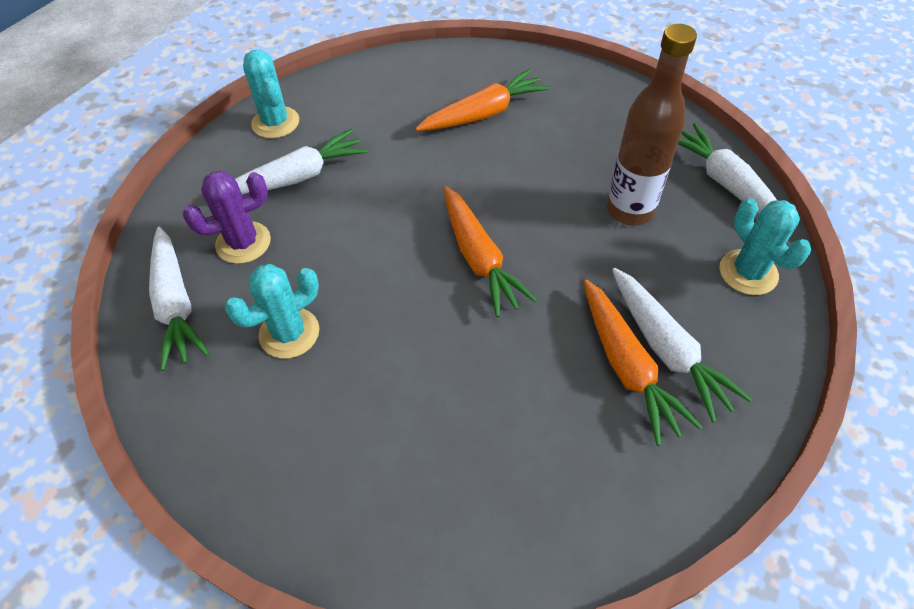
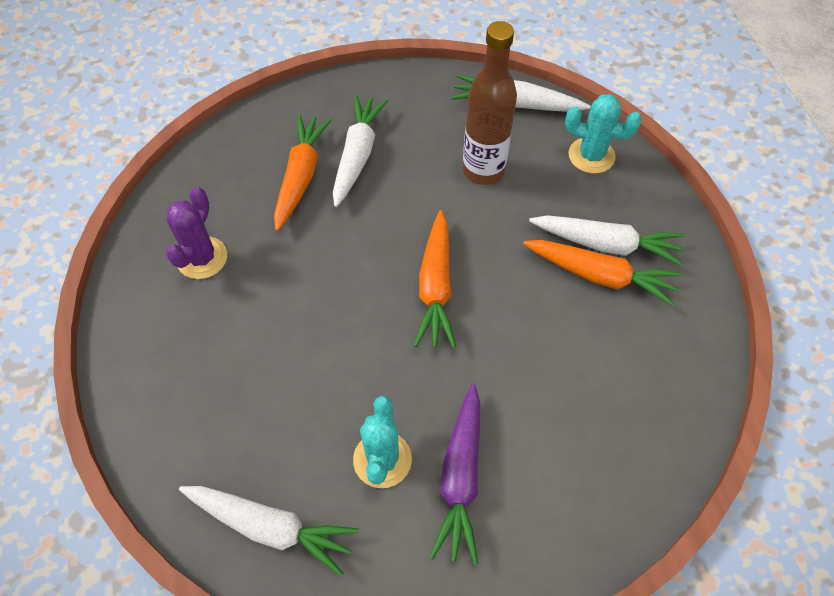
camera: 50 degrees left, 5 degrees up
(243, 243) = (255, 434): purple cactus -> purple cactus (202, 258)
(275, 122) = (141, 320): turquoise cactus -> none
(297, 177) = (225, 347): white carrot -> white carrot (357, 155)
(319, 398) = (460, 477): none -> purple carrot
(479, 258) = (436, 287): orange carrot -> orange carrot turned 75 degrees clockwise

